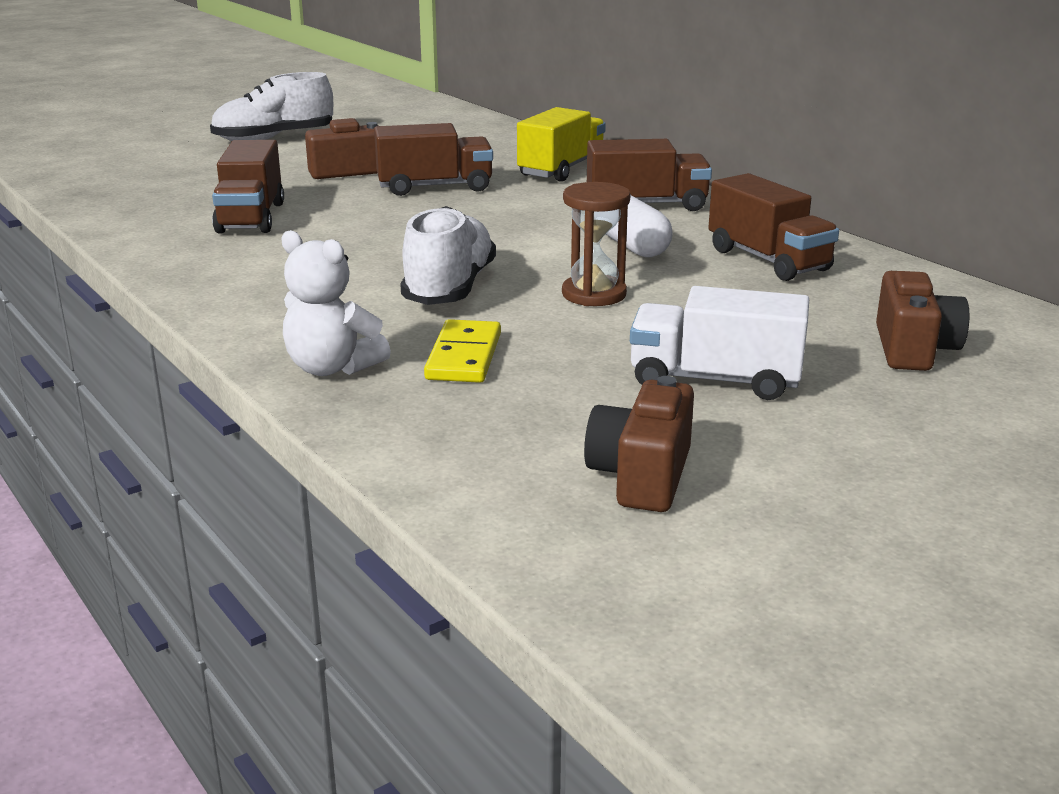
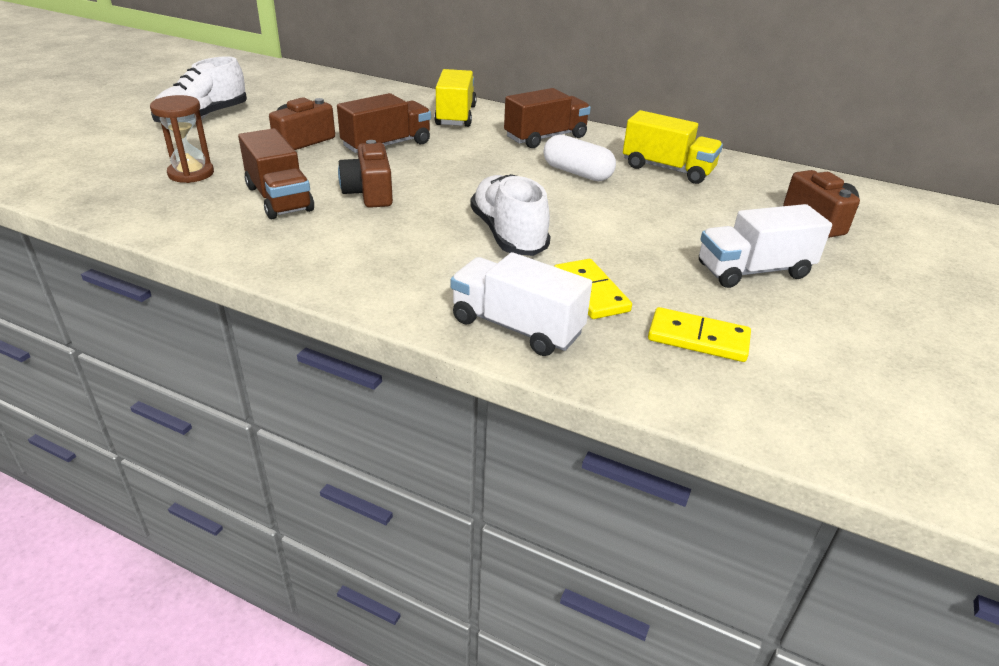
camera: 30 degrees left, 10 degrees up
(332, 368) = (516, 327): white teddy bear -> white truck
(527, 424) = (698, 338): none -> yellow domino
(594, 294) = (604, 218): brown hourglass -> brown hourglass (191, 173)
(641, 476) = (809, 359): brown camera -> brown camera (369, 193)
(768, 260) = (667, 169): brown truck -> yellow truck

